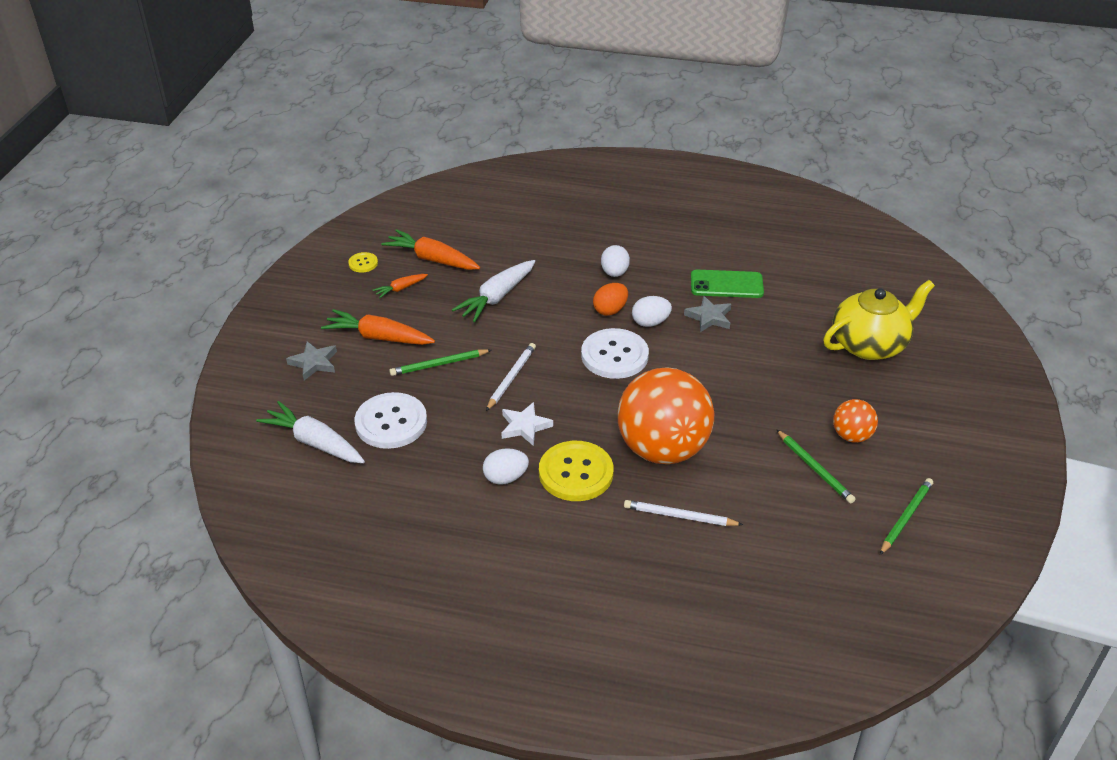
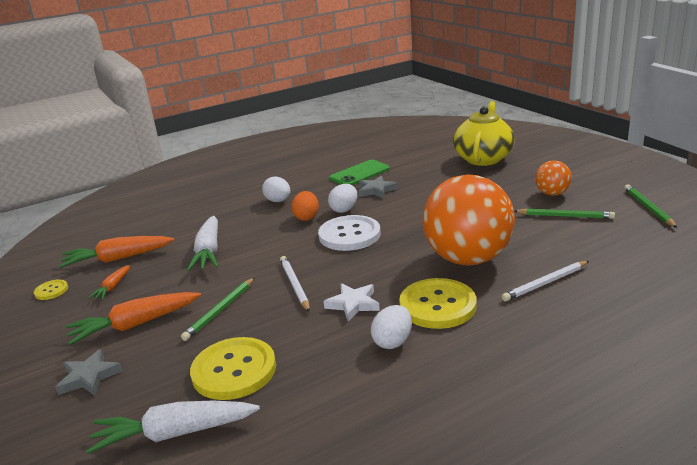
camera: 40 degrees left, 15 degrees down
(391, 422) = (234, 370): white button -> yellow button

